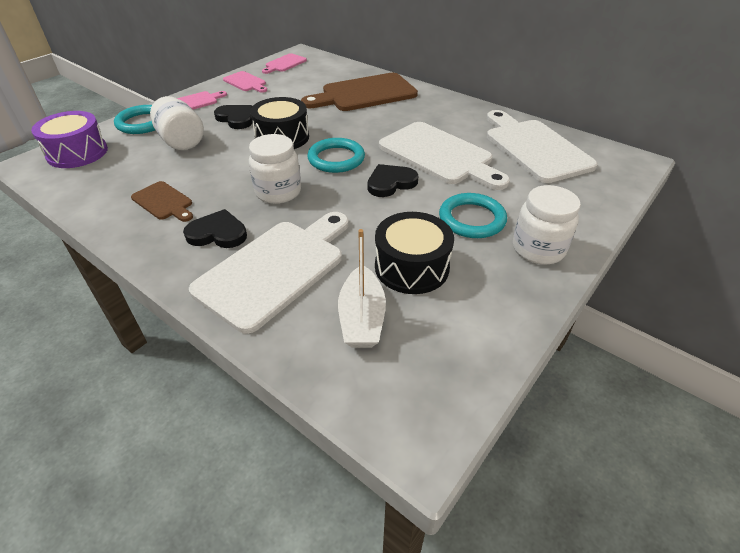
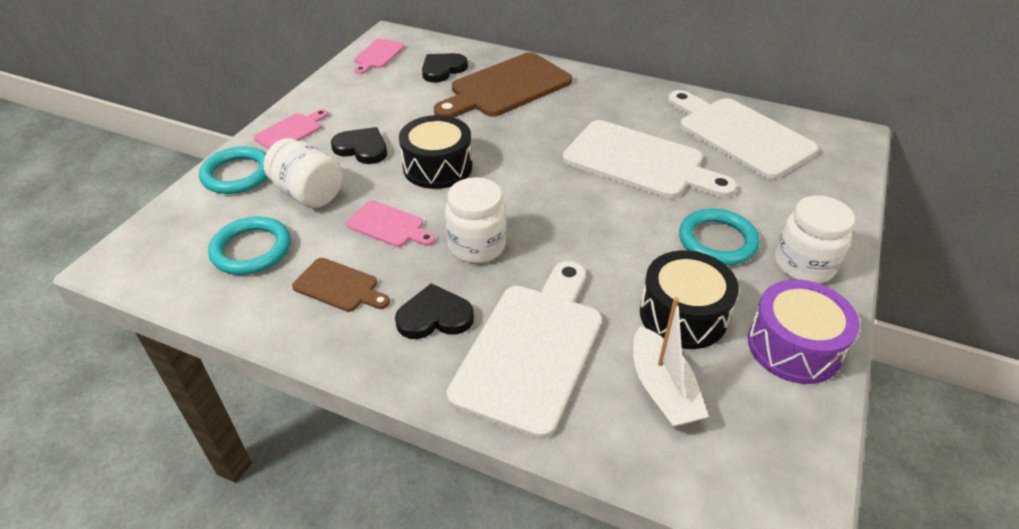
camera: 15 degrees left, 0 degrees up
(77, 153) = (173, 235): purple drum -> purple drum (794, 346)
(246, 82) = (342, 91): pink cutting board -> pink cutting board (388, 225)
(336, 159) = (521, 187): turquoise ring -> turquoise ring (251, 249)
(390, 183) = (603, 209): black heart -> black heart (442, 69)

